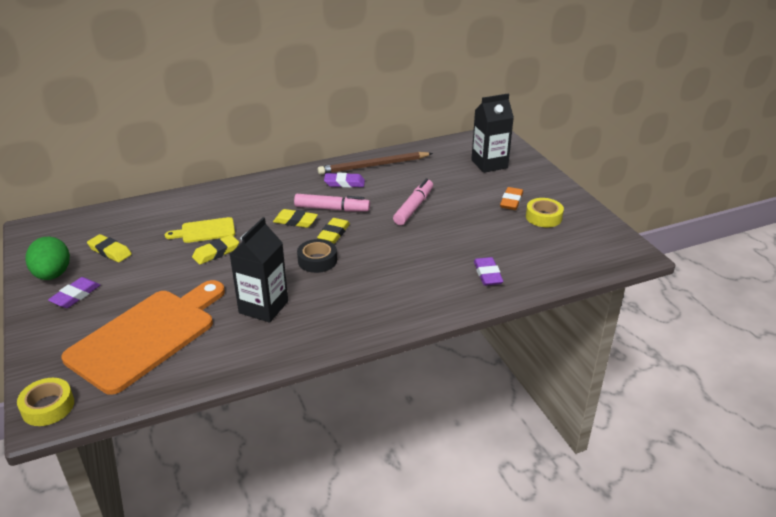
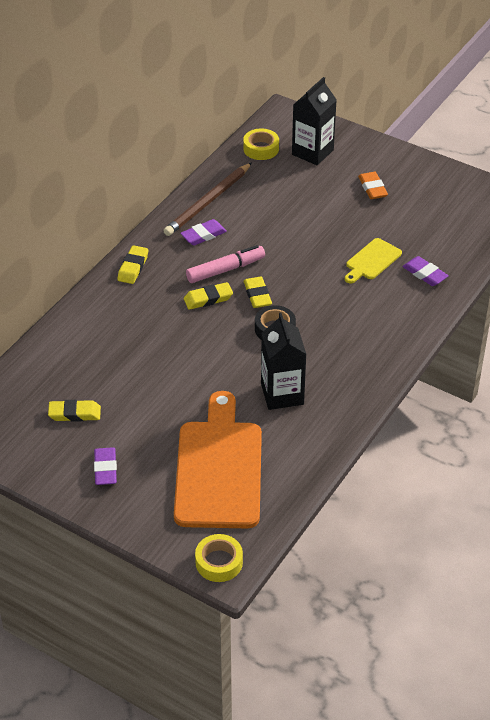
camera: 35 degrees left, 10 degrees up
(53, 275) = (54, 462): green egg -> none
(205, 231) = (137, 349): yellow cutting board -> yellow cutting board (372, 261)
(216, 252) = (176, 365): yellow eraser -> yellow eraser (133, 267)
(413, 207) = (296, 234): pink marker -> none
(543, 217) = (414, 193): yellow tape -> yellow tape (261, 149)

